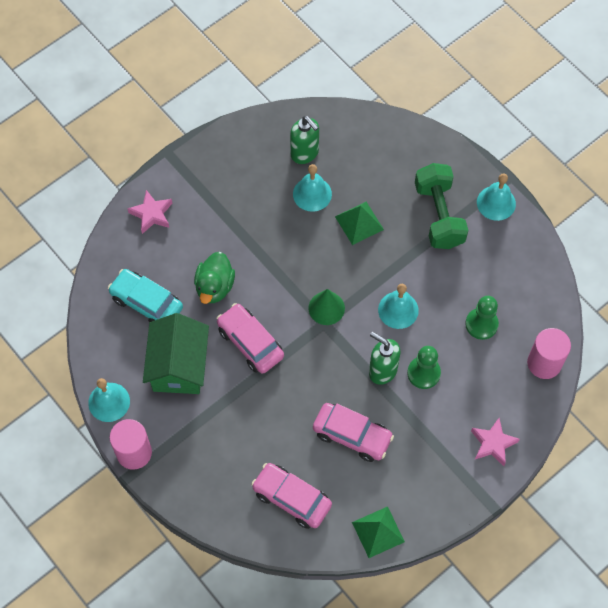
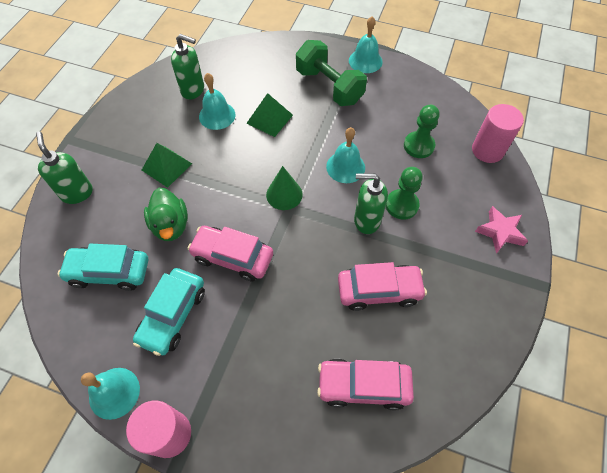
camera: 30 degrees left, 5 degrees down
(152, 214) = (77, 193): pink star -> green soap dispenser
(179, 366) = (173, 315): green house -> turquoise car
(378, 532) = (466, 370): green pyramid -> green pyramid (167, 166)

